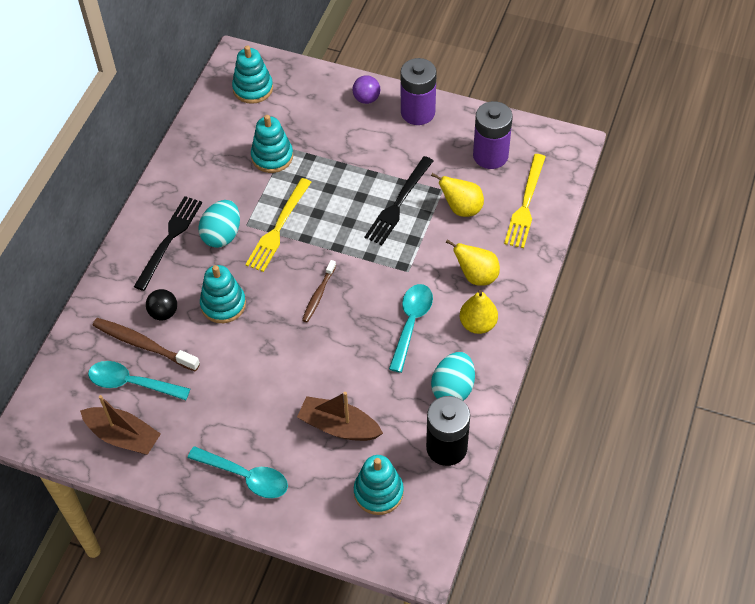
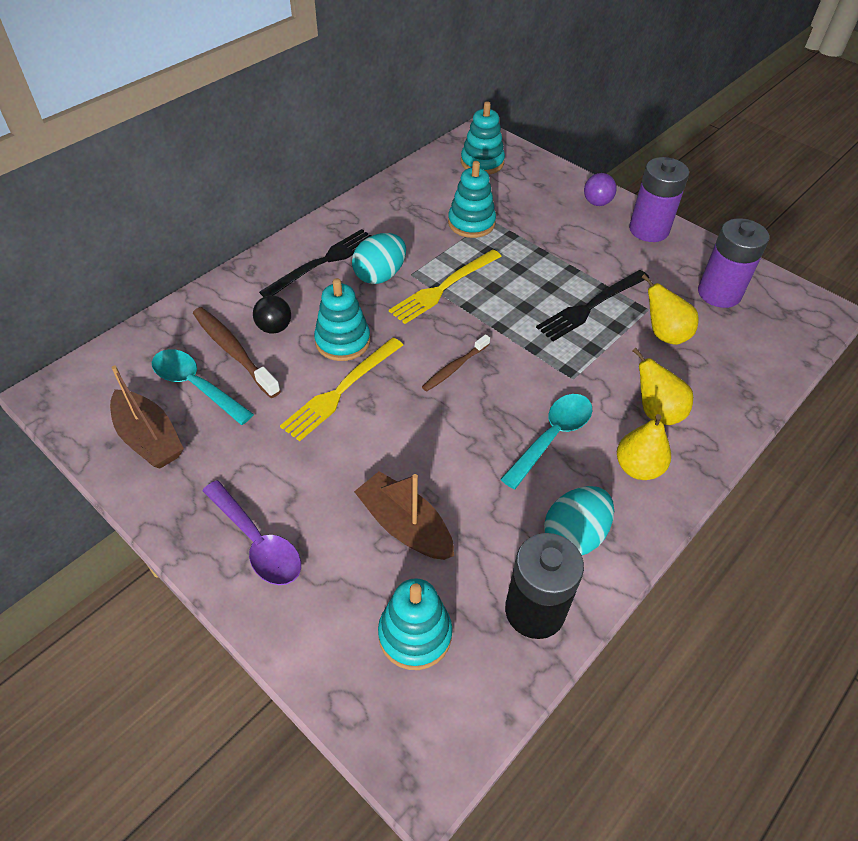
camera: 20 degrees right, 5 degrees down
(246, 477) = (257, 542): turquoise spoon -> purple spoon
(525, 204) = (747, 355): yellow fork -> yellow fork (341, 390)

